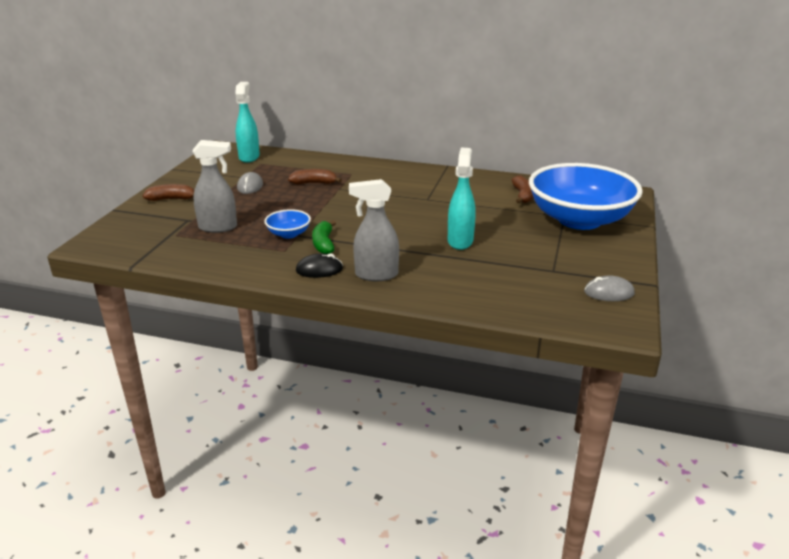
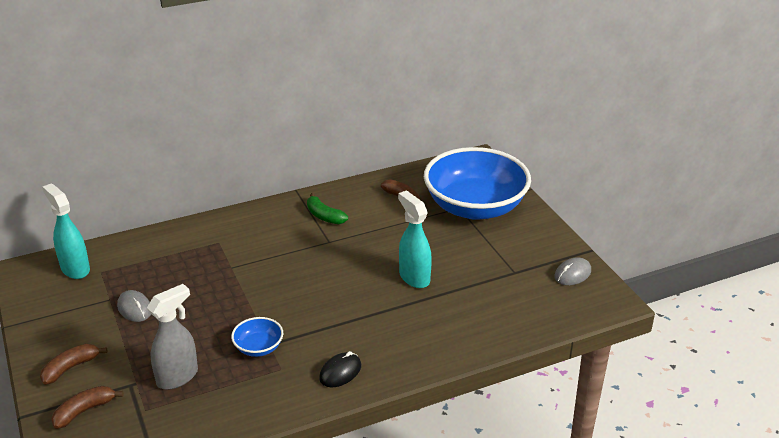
camera: 40 degrees left, 5 degrees up
(314, 183) = (197, 272): brown banana -> brown banana (84, 411)
(324, 244) = (306, 341): green banana -> green banana (324, 216)
(376, 275) = (393, 351): grey spray bottle -> none

